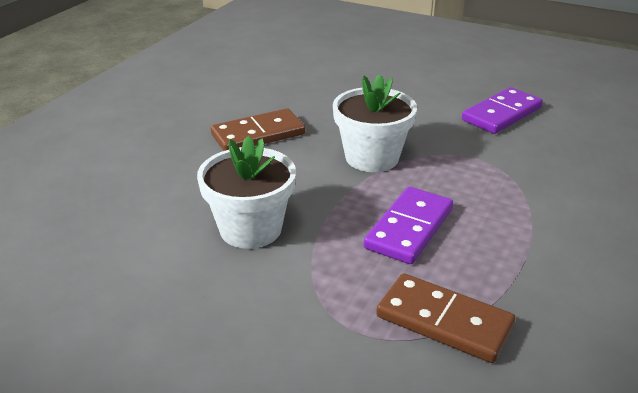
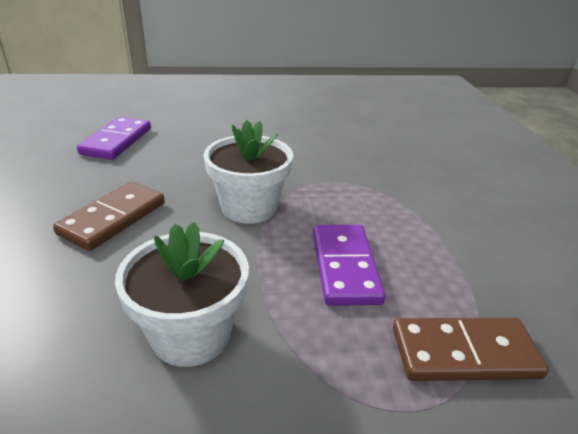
camera: 35 degrees left, 0 degrees up
(501, 114) = (316, 139): purple domino -> purple domino (116, 141)

